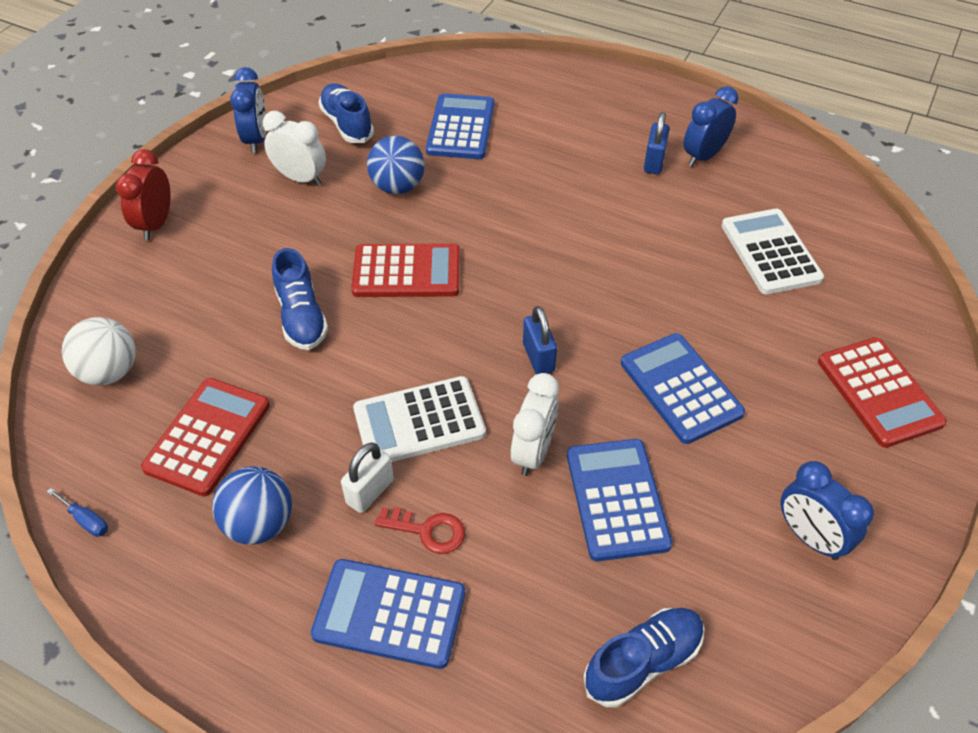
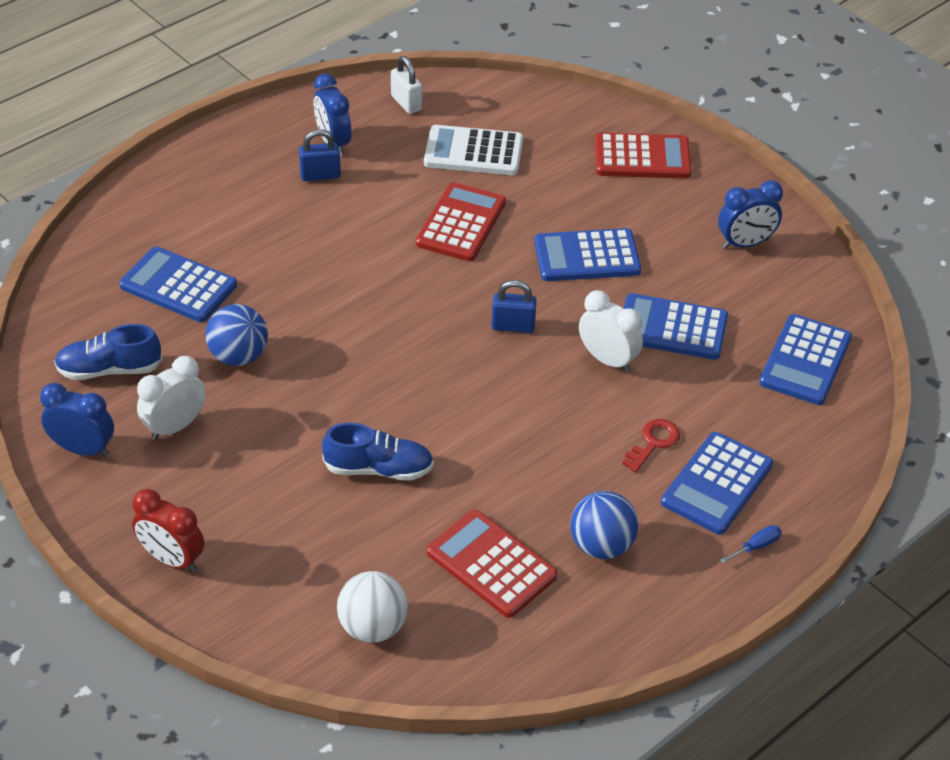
camera: 70 degrees left, 5 degrees down
(86, 520) = (545, 666): blue screwdriver -> blue screwdriver (756, 546)
(370, 491) = (601, 468): white padlock -> white padlock (406, 103)
(406, 272) = (362, 381): red calculator -> red calculator (461, 223)
(419, 422) = (544, 419): white calculator -> none
(643, 662) = (805, 360): blue shoe -> blue calculator
(654, 162) = (320, 175): blue padlock -> blue padlock turned 45 degrees counterclockwise

